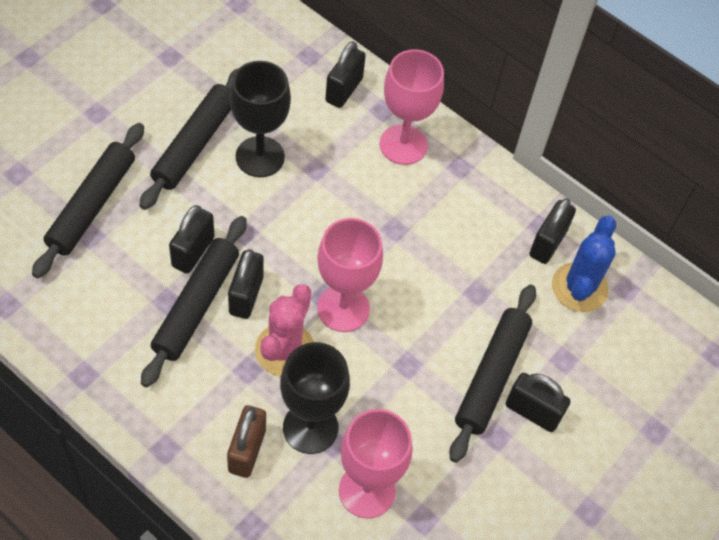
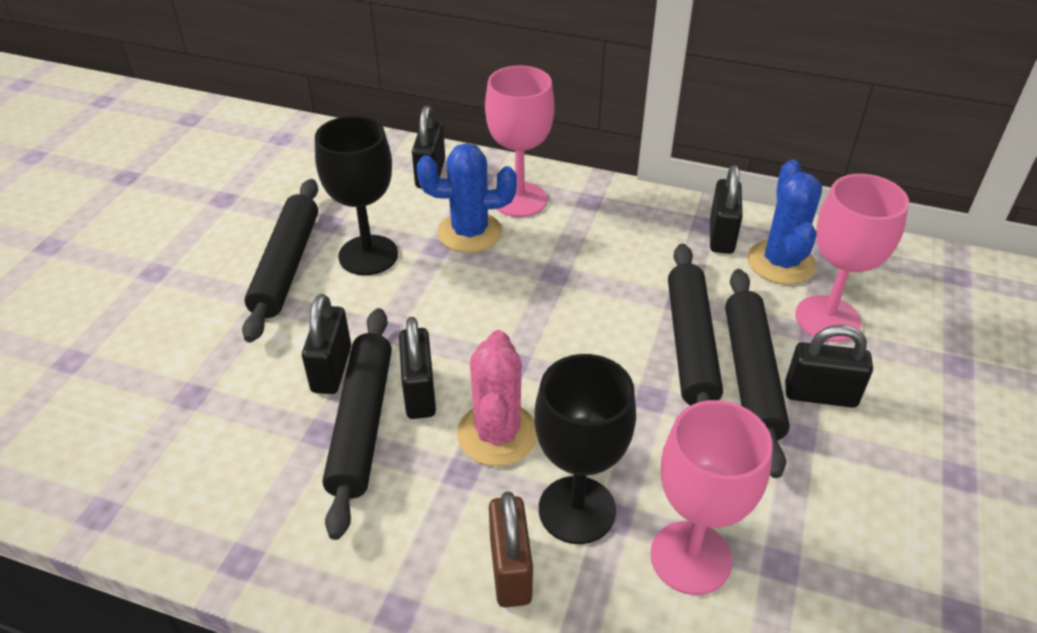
camera: 15 degrees left, 15 degrees down
(92, 205) = (182, 363): black rolling pin -> black rolling pin (690, 344)
(343, 308) = (543, 367): pink goblet -> pink goblet (827, 319)
(348, 164) = (470, 232): none -> blue cactus

